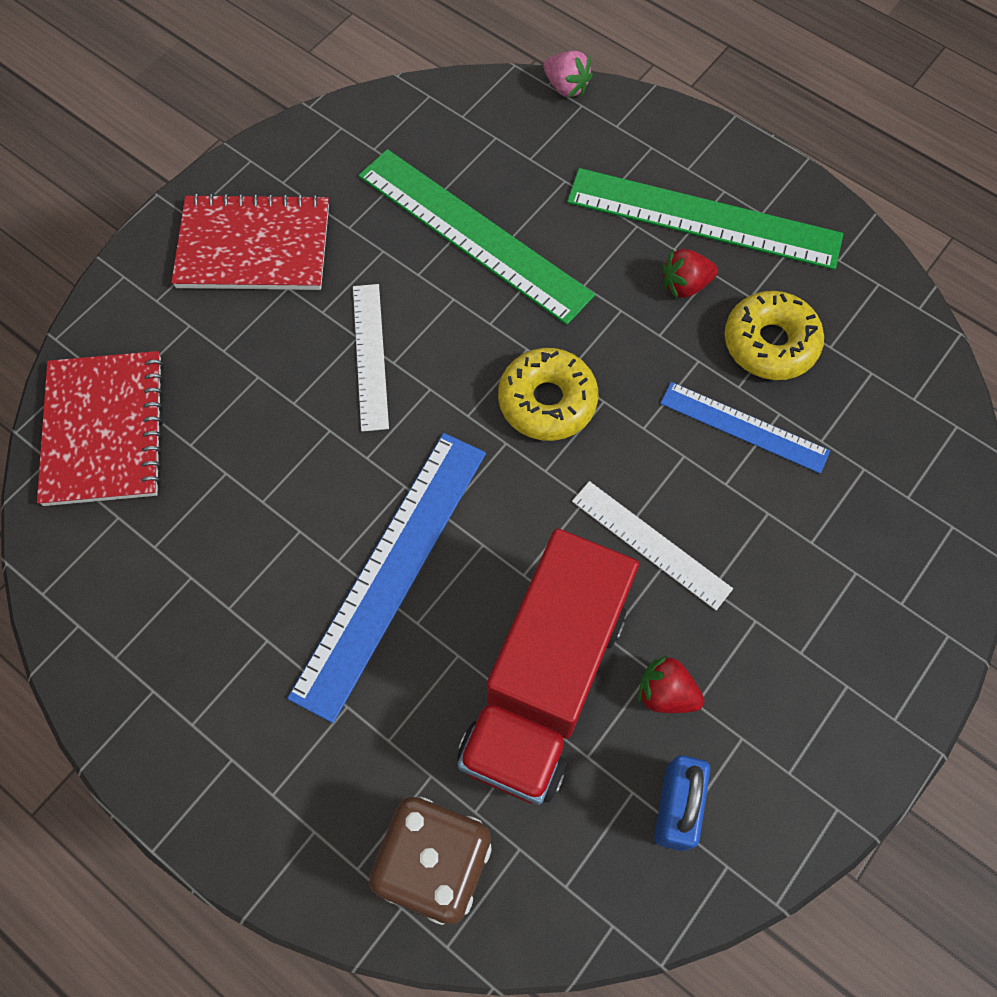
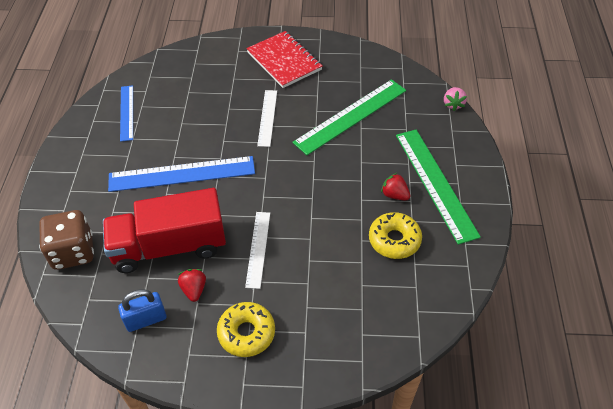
camera: 55 degrees right, 15 degrees down
(105, 430) = (176, 68): red notebook -> none
(370, 356) = (267, 117): white ruler -> white ruler turned 45 degrees counterclockwise
(474, 234) = (351, 116): green ruler -> green ruler turned 45 degrees clockwise
(547, 401) = (295, 180): yellow donut -> yellow donut (246, 333)
(744, 427) = (342, 252): blue ruler -> blue ruler (126, 112)

